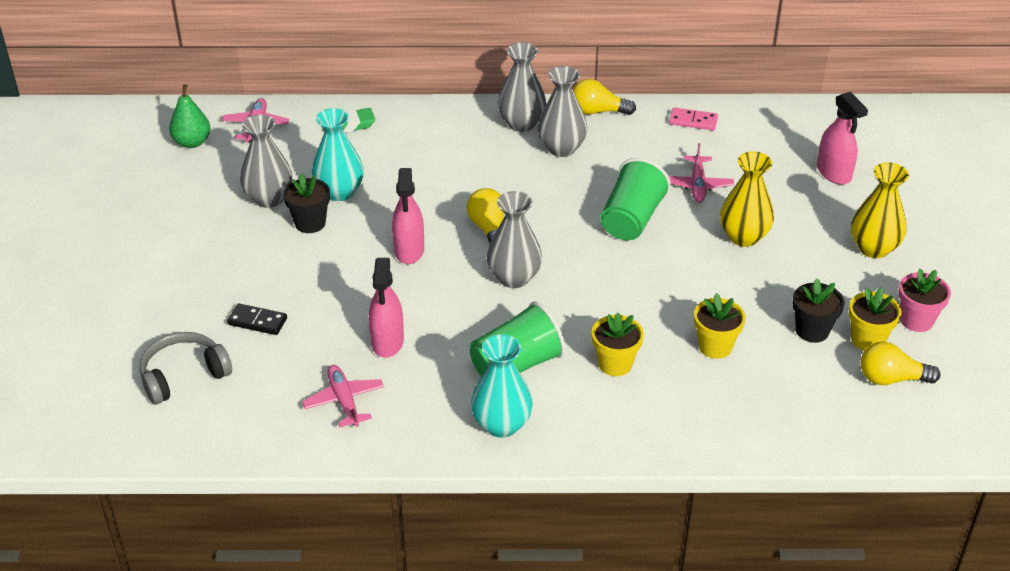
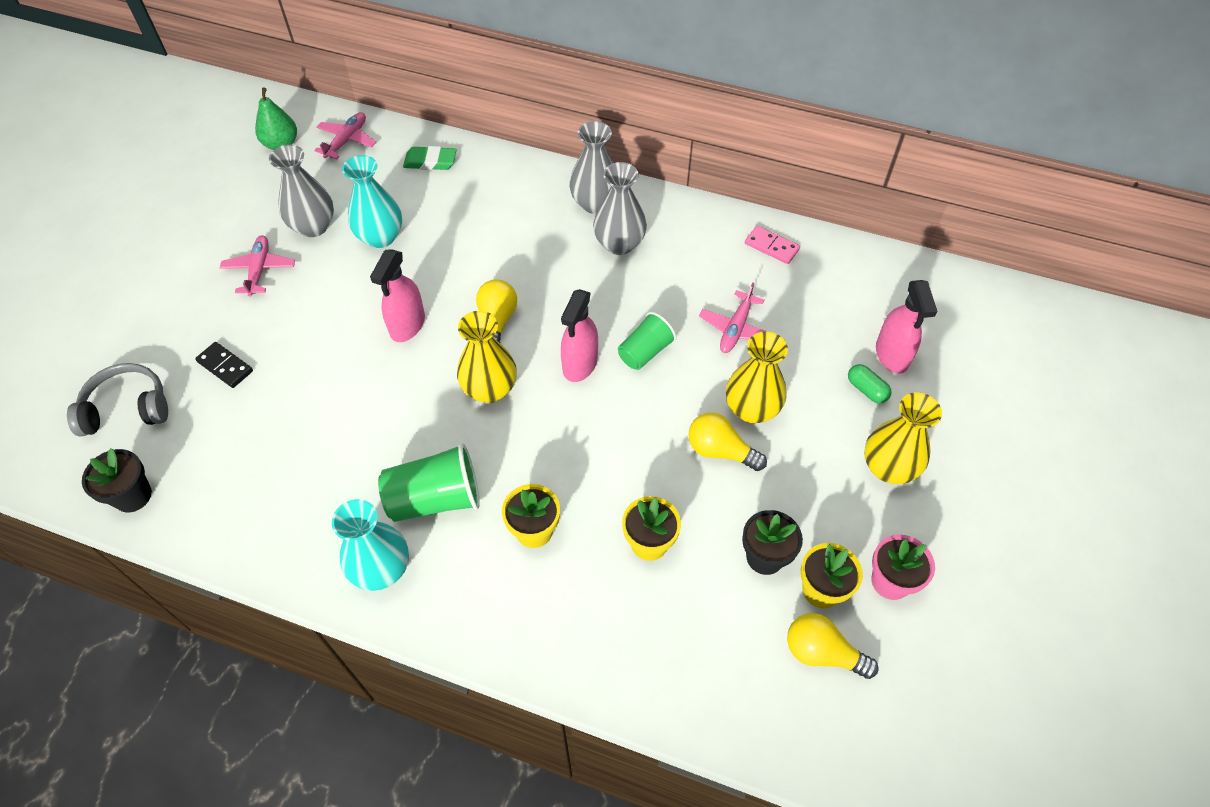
camera: 20 degrees right, 15 degrees up
(310, 223) = (334, 265): black flower pot -> black flower pot (133, 496)
(344, 401) = (250, 487): pink plane -> pink plane (259, 270)
(387, 342) = (328, 429): pink spray bottle -> pink spray bottle (580, 364)
(514, 278) = (490, 389): grey vase -> yellow vase
(597, 111) = (679, 209): yellow light bulb -> yellow light bulb (720, 450)
(631, 219) = (645, 352): green cup -> green cup, size x0.65
(827, 201) = (866, 390): none -> green capsule

